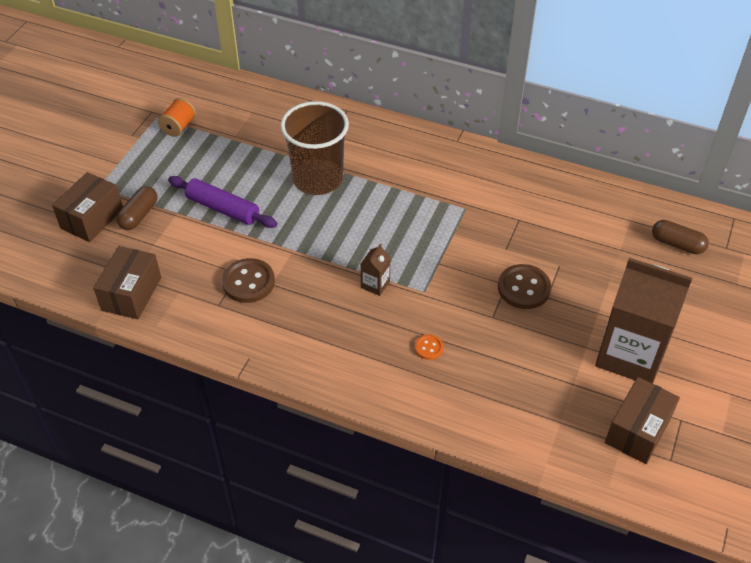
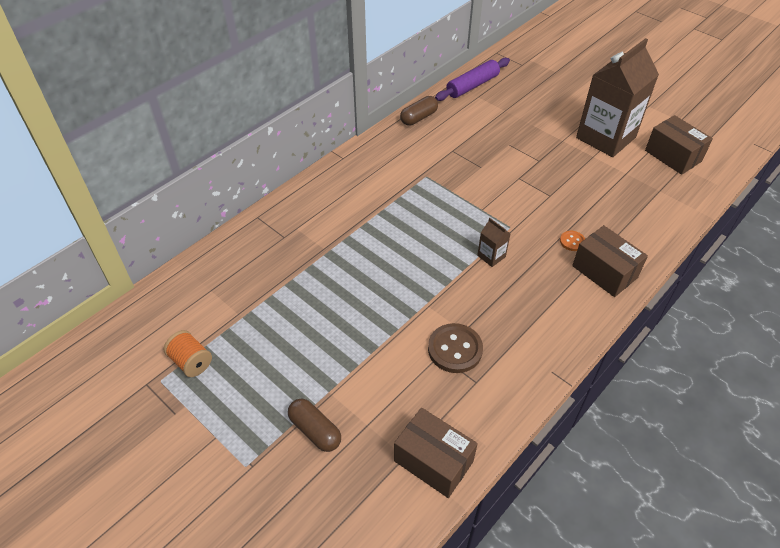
camera: 70 degrees left, 0 degrees up
(92, 218) = (296, 483): brown box -> brown box (604, 272)
(222, 209) = (343, 348): purple rolling pin -> purple rolling pin (472, 86)
(318, 179) = (340, 262): brown cup -> none
(524, 288) = (526, 169): brown button -> none
(677, 244) = (510, 83): brown capsule -> brown capsule (419, 118)

